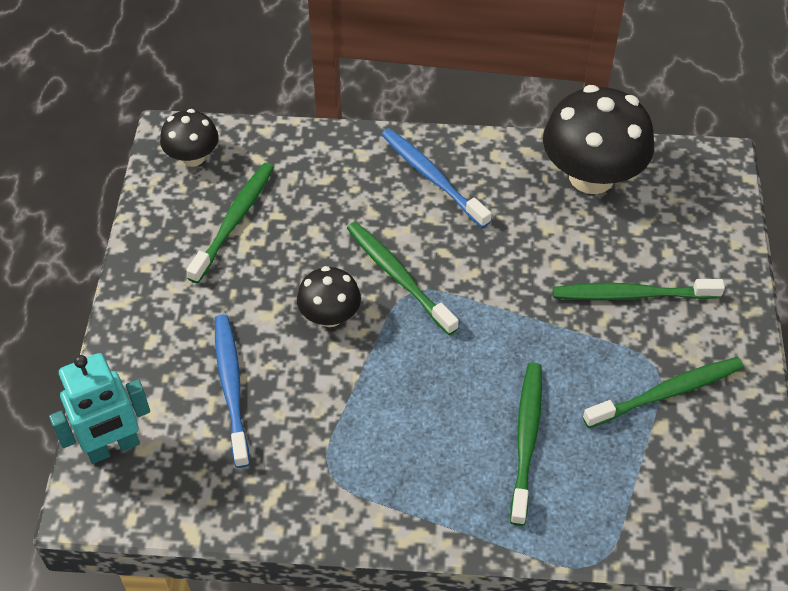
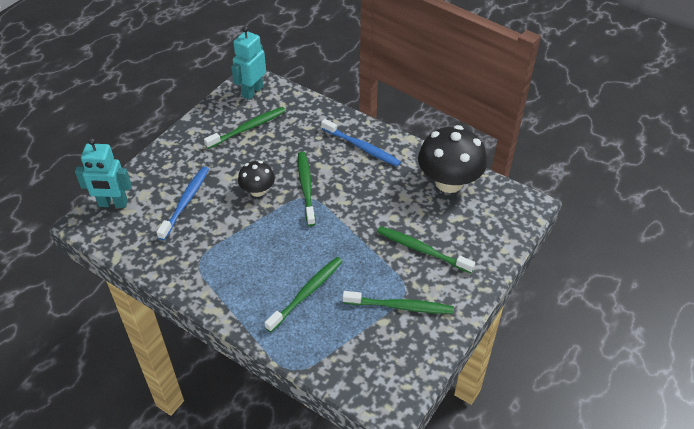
camera: 30 degrees right, 5 degrees down
(193, 157) = (252, 91): black mushroom -> turquoise robot
(431, 177) = (362, 147): blue toothbrush -> blue toothbrush turned 135 degrees clockwise

